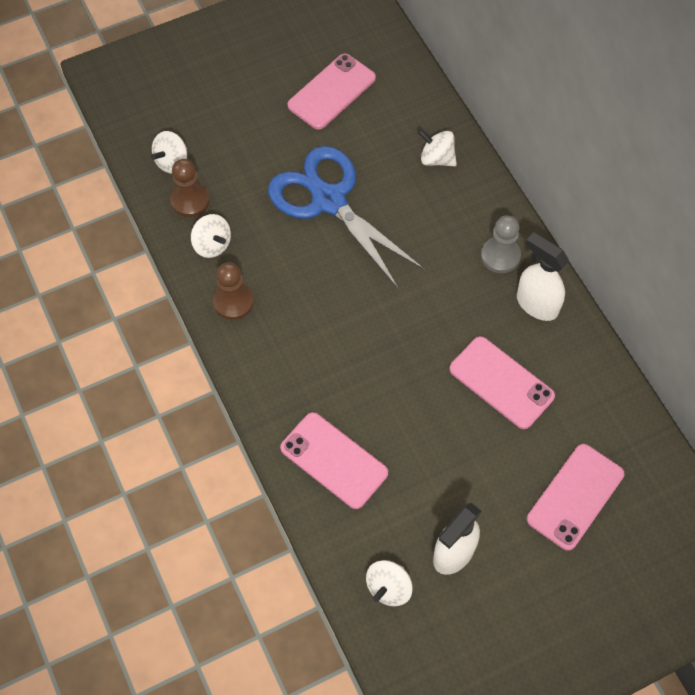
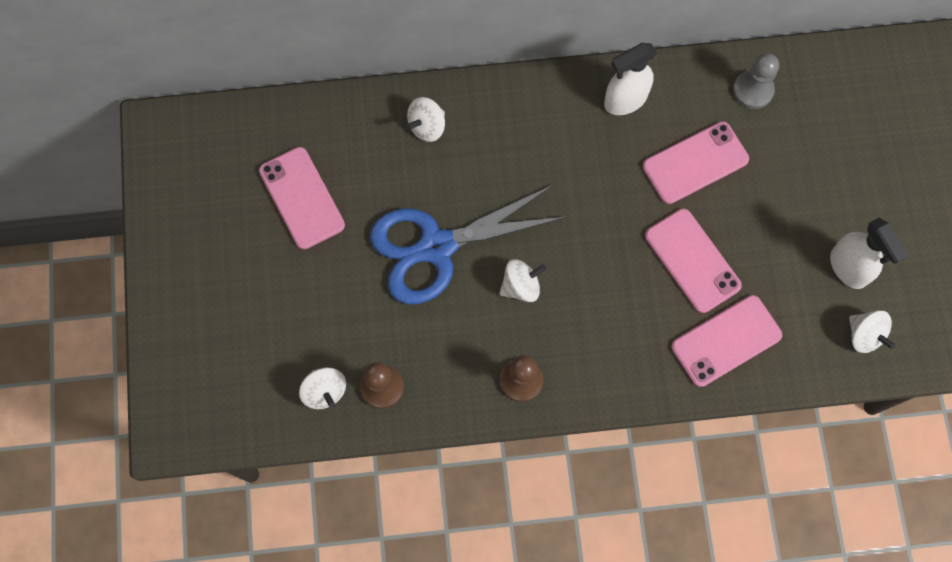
camera: 70 degrees left, 10 degrees up
(212, 245) = (446, 381): white spinning top -> white spinning top (521, 286)
(500, 256) = (561, 111): grey pawn -> grey pawn (753, 90)
(575, 497) = (826, 145): pink phone -> pink phone (692, 260)

